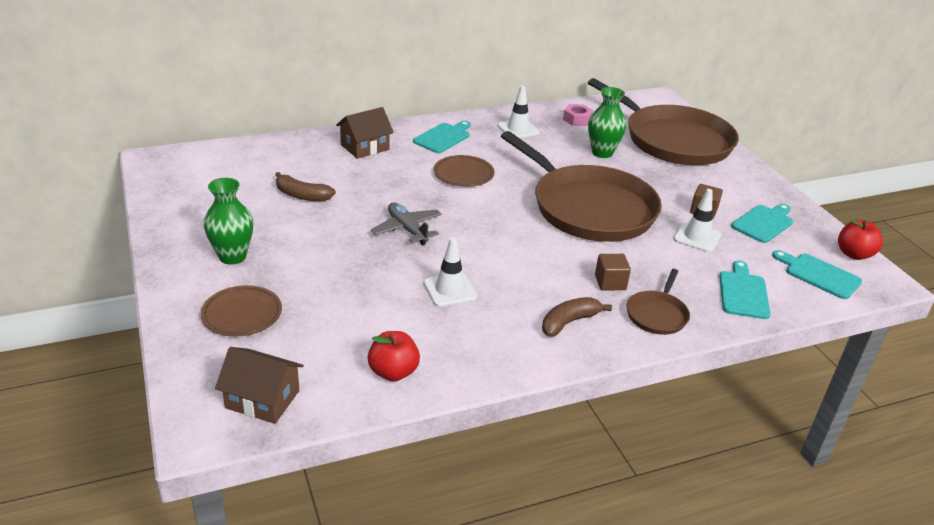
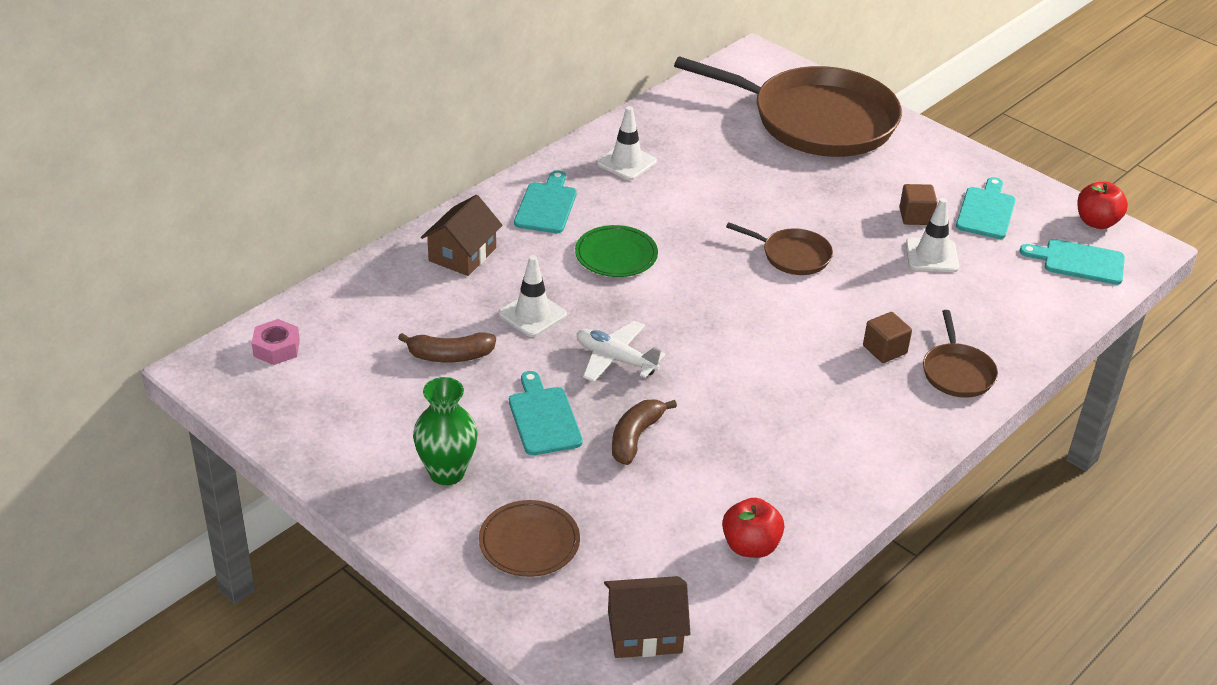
camera: 25 degrees left, 5 degrees up
(407, 229) = (615, 359): grey plane -> white plane
(450, 290) = (727, 423): white traffic cone -> white traffic cone (532, 314)
(463, 174) = (616, 255): brown plate -> green plate
(569, 322) = (879, 416): brown banana -> brown banana (635, 437)
(577, 119) = (685, 123): pink nut -> pink nut (276, 348)
(588, 208) = (792, 255): brown pan -> brown pan, size x0.43
(602, 153) = (750, 167): green vase -> none
(743, 293) = (1021, 312): turquoise cutting board -> turquoise cutting board (544, 418)

